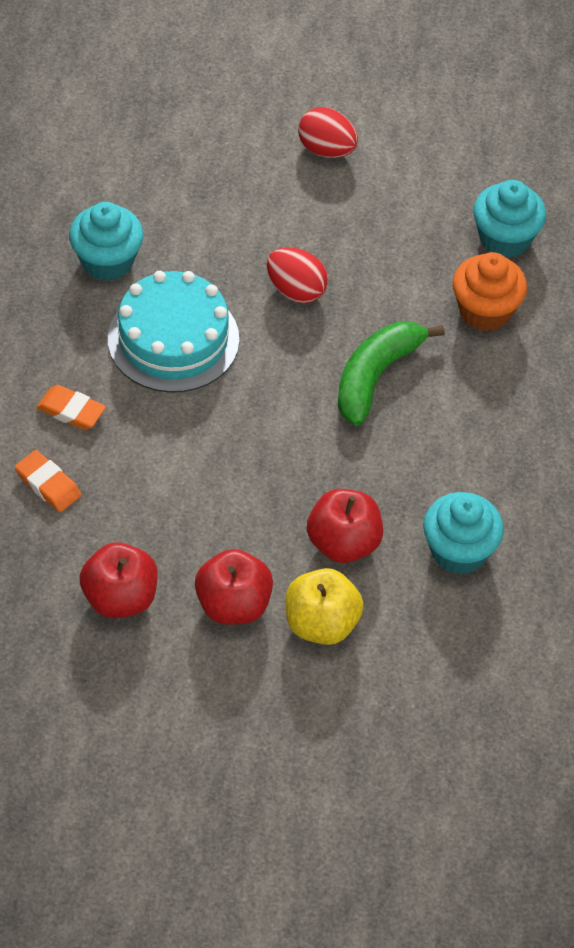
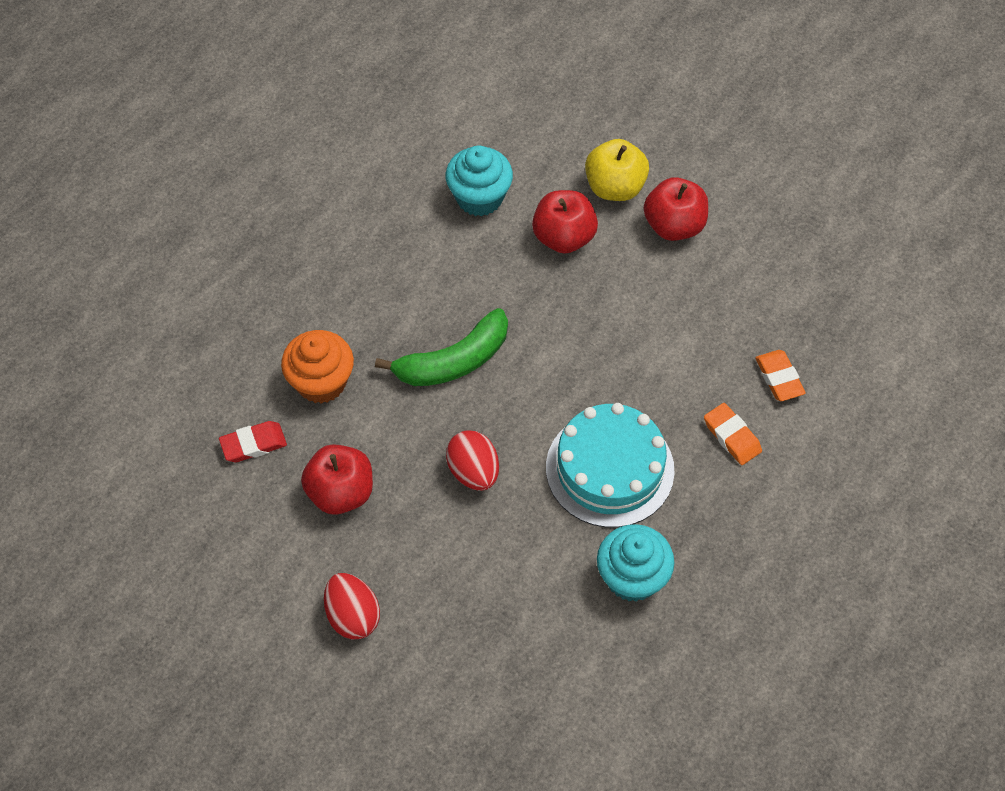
camera: 150 degrees left, 5 degrees up
(120, 598) = (759, 264): red apple -> red apple (341, 492)
(505, 239) = (253, 444): turquoise cupcake -> red eraser

